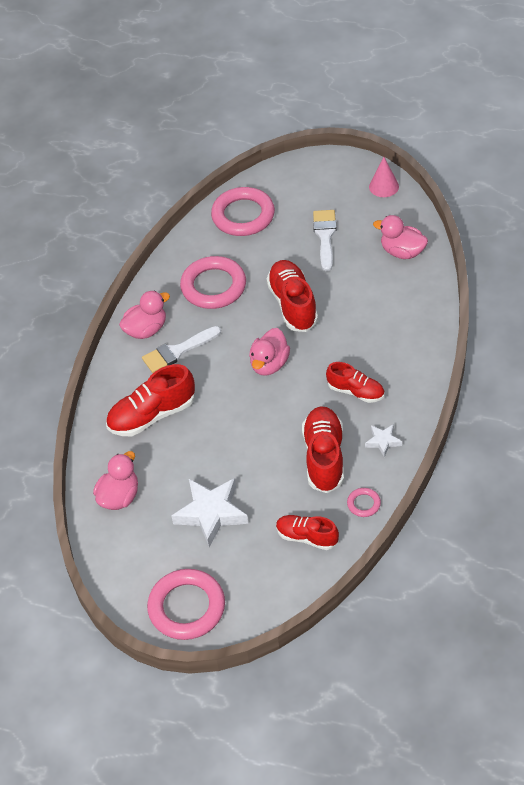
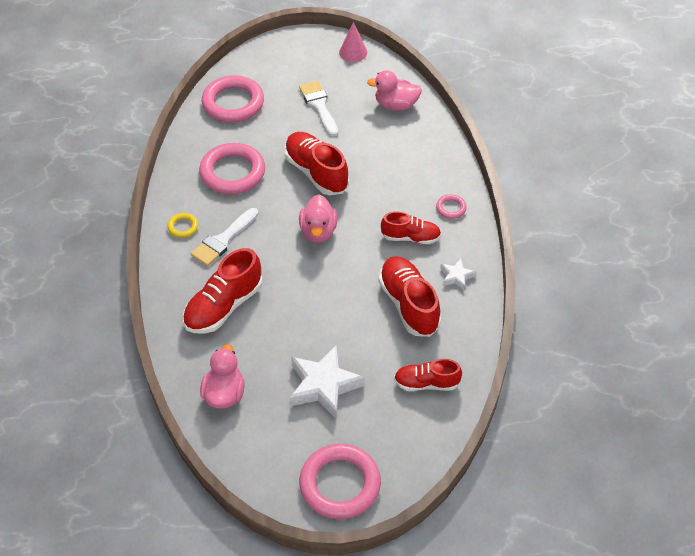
camera: 25 degrees left, 0 degrees up
(146, 329) = (183, 227): pink duck -> yellow ring
(363, 504) = (465, 338): pink ring -> pink ring (451, 208)

